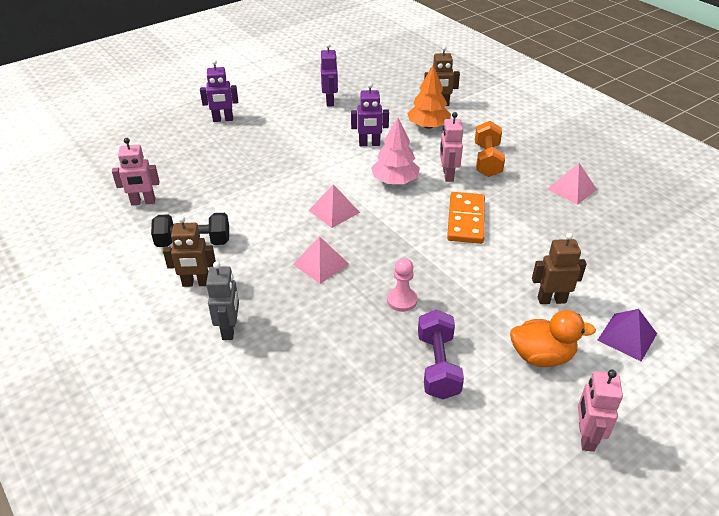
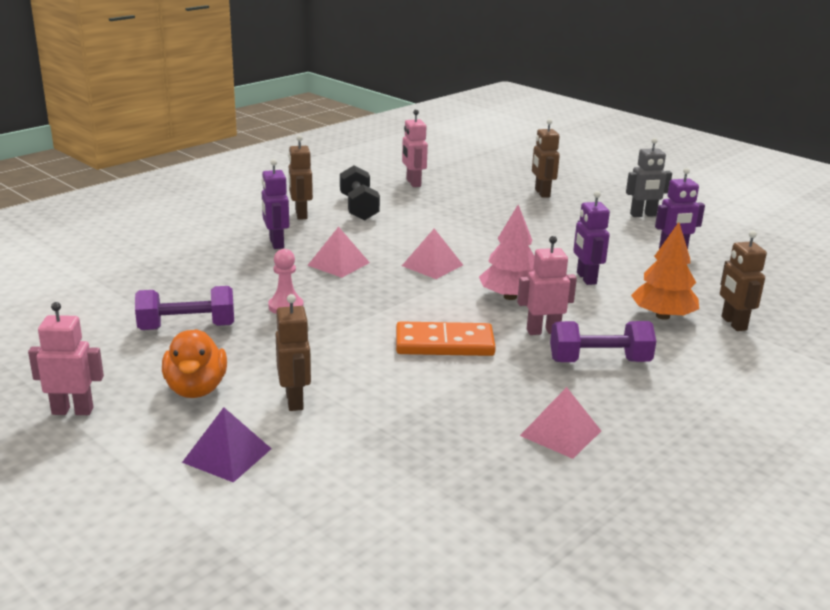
camera: 80 degrees right, 15 degrees down
(201, 136) = (542, 193): none -> brown robot
(223, 120) = (582, 199): purple robot -> purple robot (276, 243)
(229, 329) = (241, 232): grey robot -> grey robot (643, 215)
(487, 160) = (599, 361): orange dumbbell -> purple dumbbell

